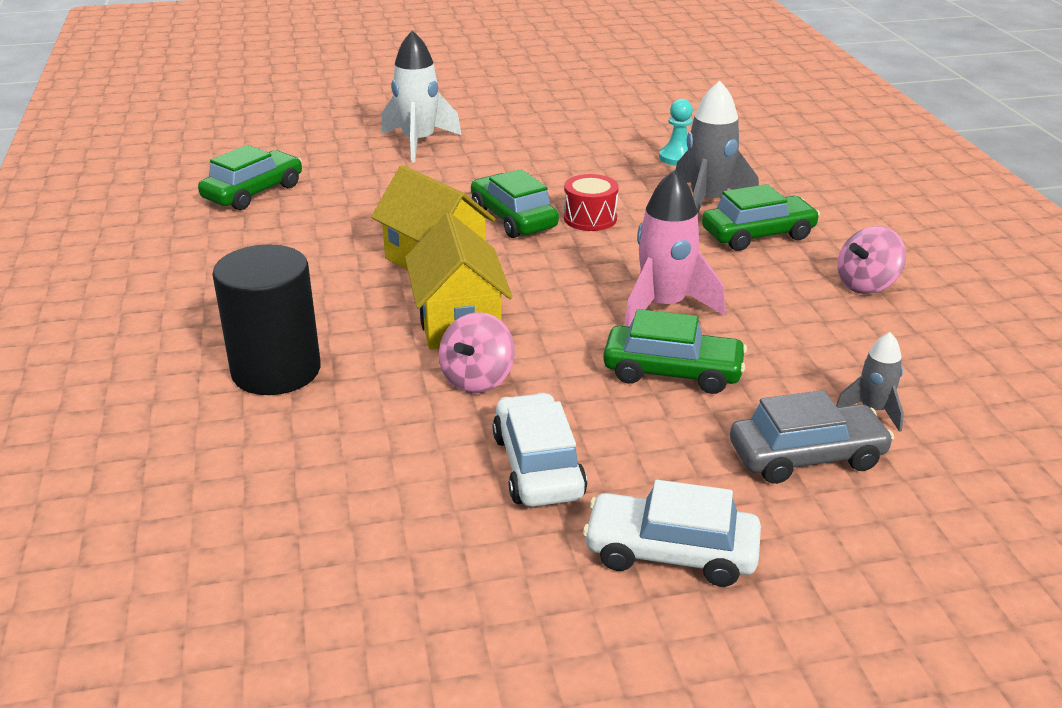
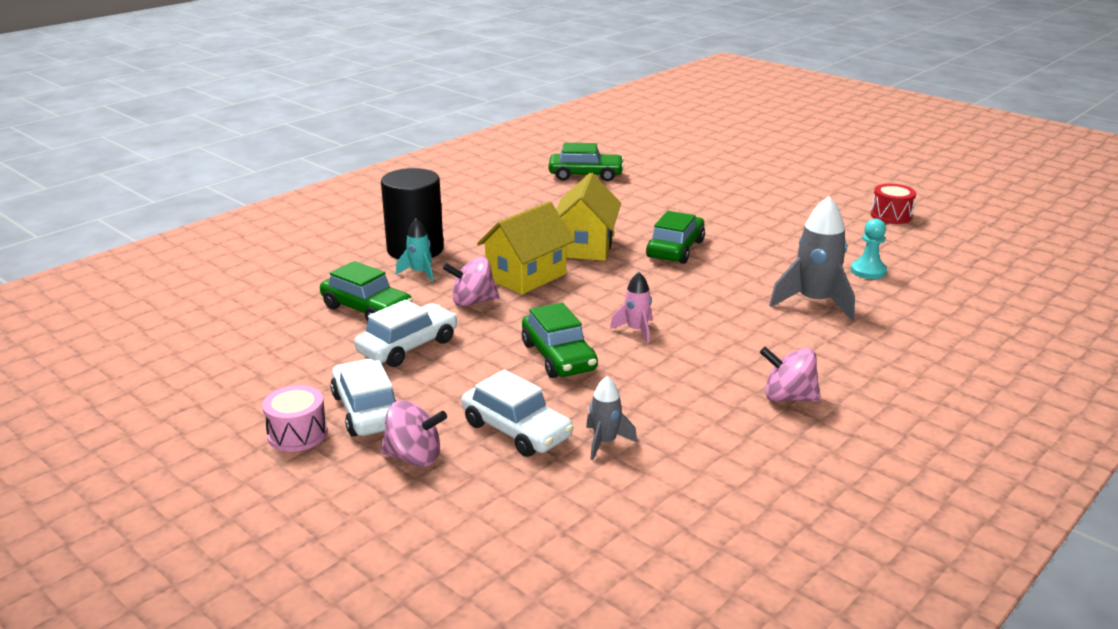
camera: 55 degrees right, 5 degrees down
(347, 390) = (419, 273): none -> turquoise rocket
(418, 143) = (726, 190): white rocket -> none
(590, 218) = (717, 271): red drum -> red drum (891, 216)
(663, 307) = (636, 330): pink rocket -> pink rocket, size x0.55
(680, 635) = (297, 434): none -> pink drum
(758, 235) = (796, 334): green car -> green car (367, 309)
(806, 456) = (516, 430): grey car -> white car
(810, 551) = (414, 457): none -> pink spinning top

